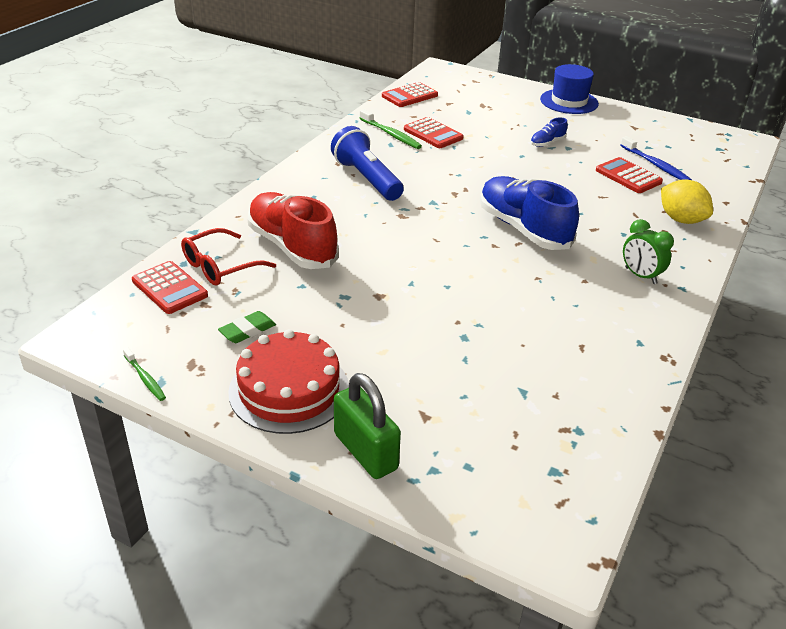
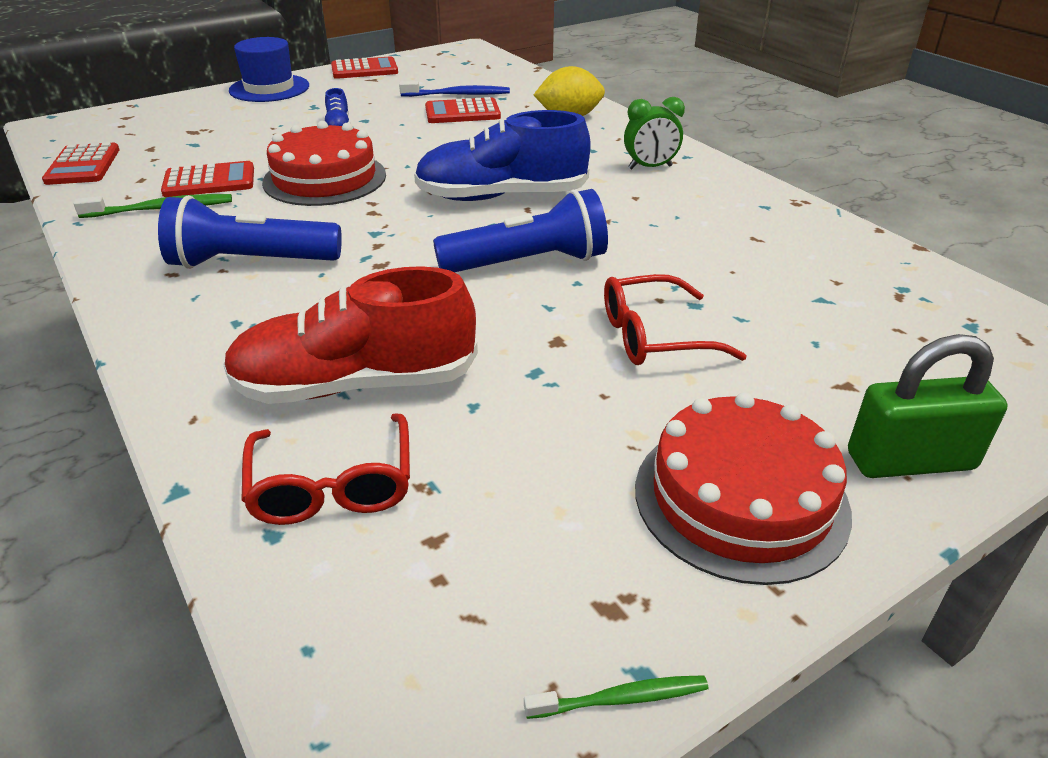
camera: 60 degrees left, 0 degrees up
(170, 288) = (340, 578): red calculator -> red calculator (364, 69)
(247, 330) = (554, 503): green eraser -> none
(413, 328) = (653, 336): none -> red glasses
(452, 262) = (528, 263): none -> blue flashlight
(476, 164) = (325, 178): none -> red cake

